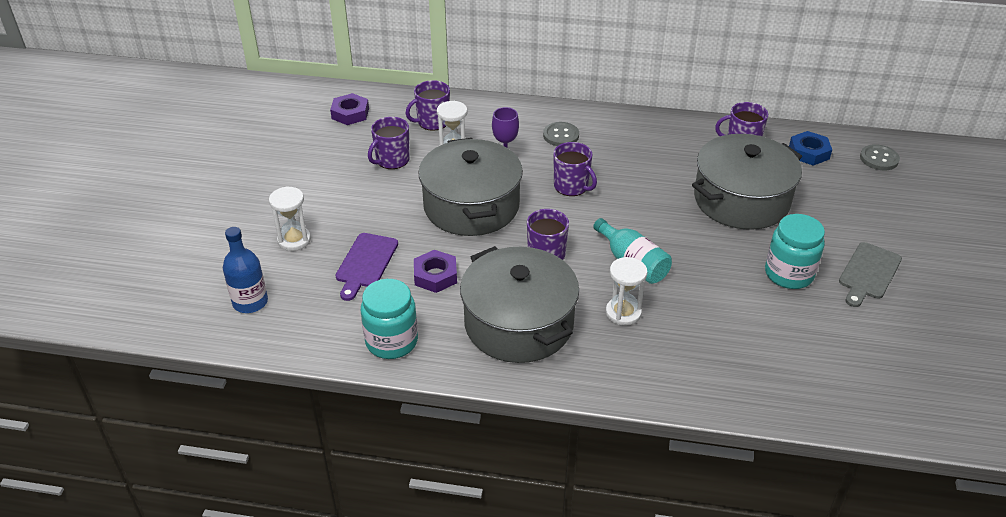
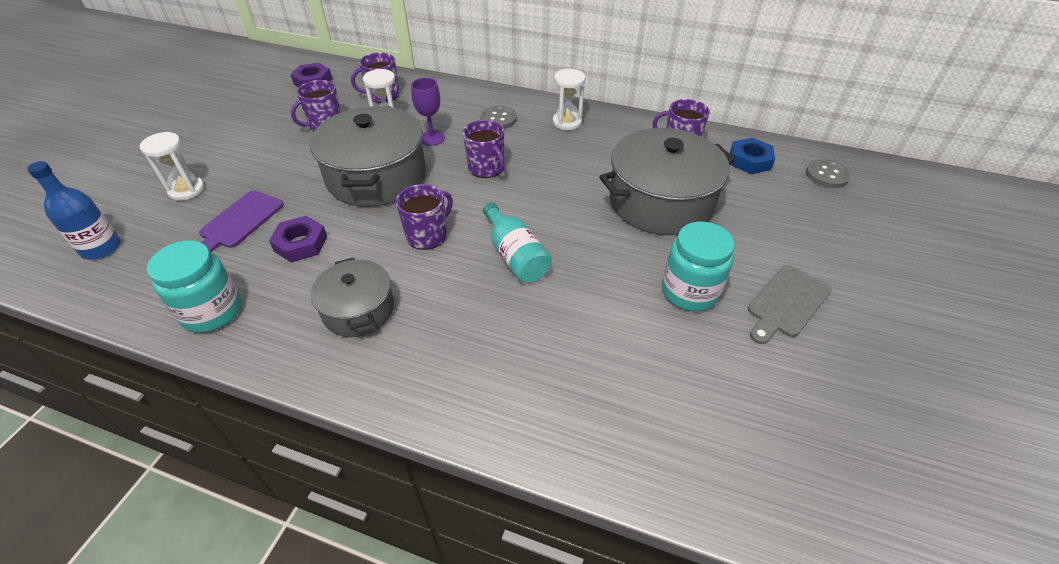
camera: 10 degrees right, 5 degrees up
(519, 323) = (358, 310): grey pot -> grey pot, size x0.57
(623, 313) = (480, 313): white hourglass -> white hourglass (567, 122)

